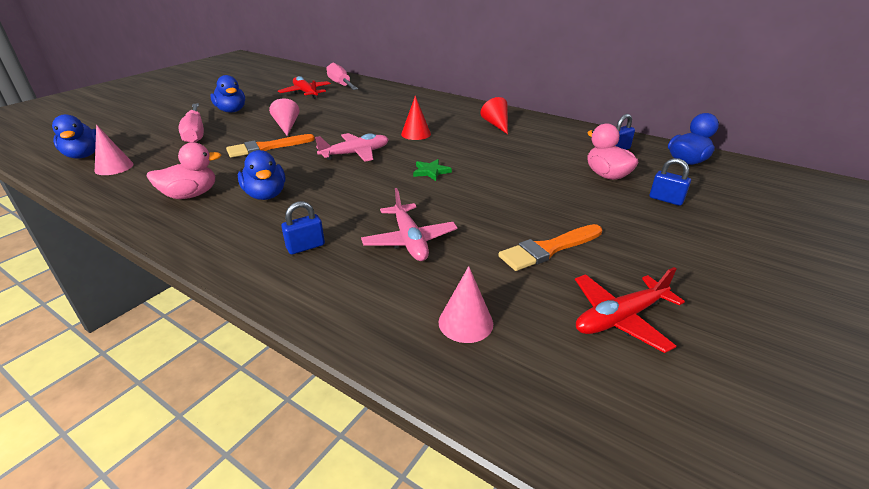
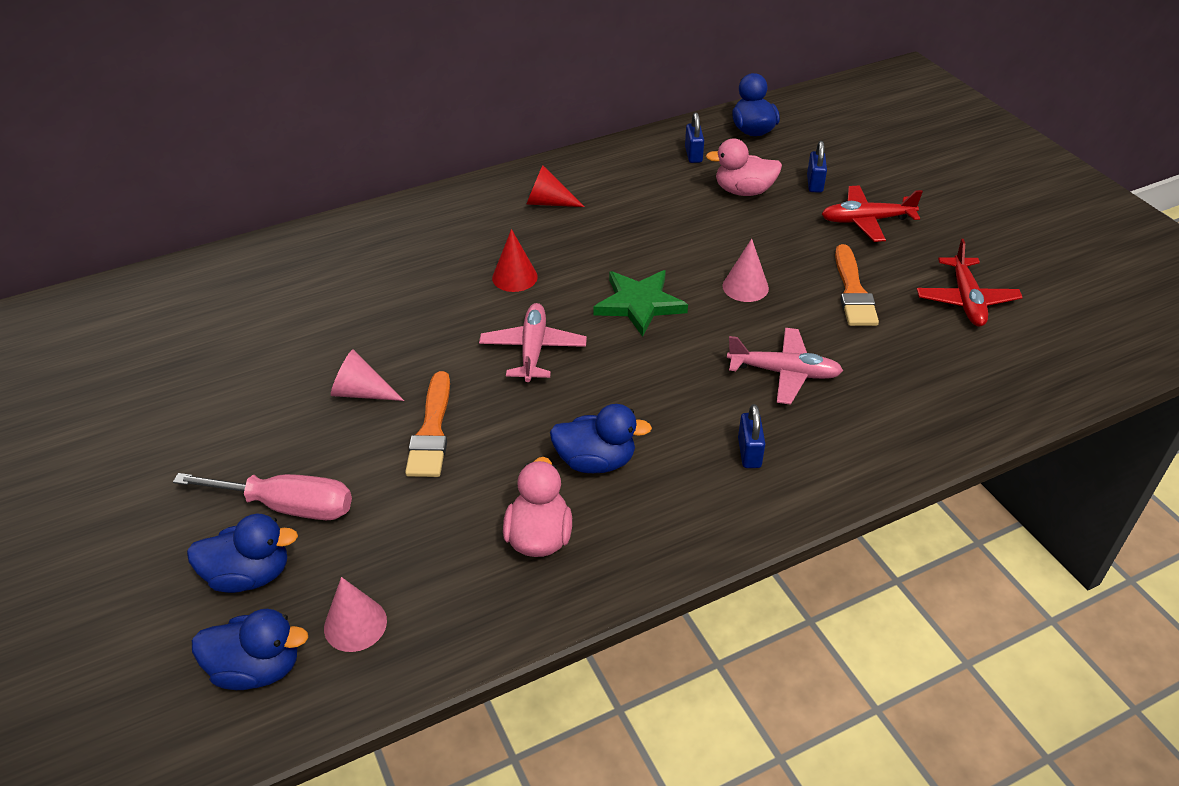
camera: 60 degrees left, 10 degrees up
(232, 111) = (214, 444): blue duck -> blue duck (249, 575)
(306, 93) = (217, 335): red plane -> red plane (866, 221)
(341, 84) = (219, 285): pink screwdriver -> none
(431, 171) = (639, 304): green star -> green star, size x1.78
(465, 322) = (932, 383): pink cone -> pink cone (745, 287)
(666, 199) = (814, 184): blue padlock -> blue padlock turned 60 degrees counterclockwise

